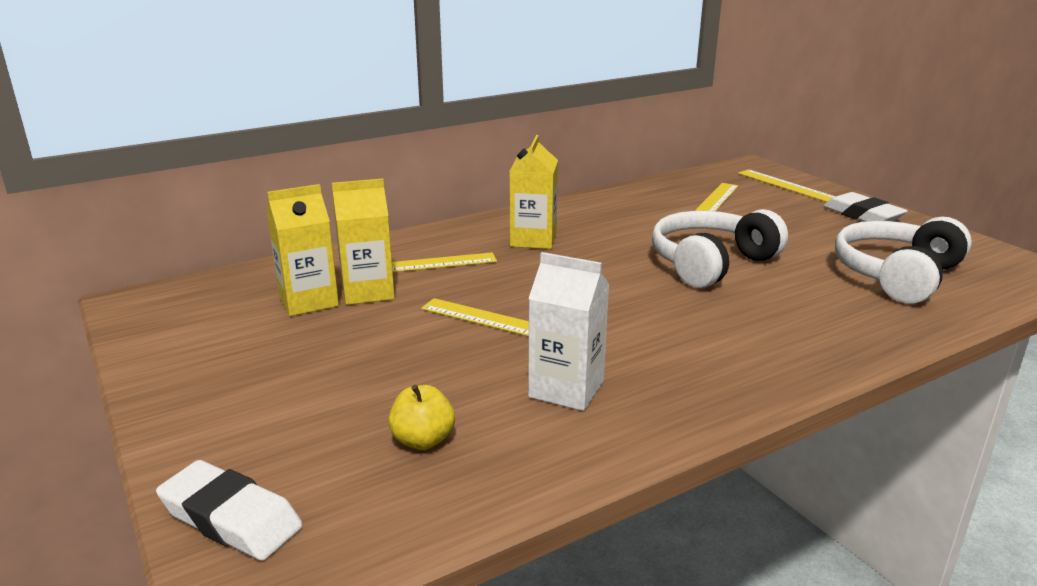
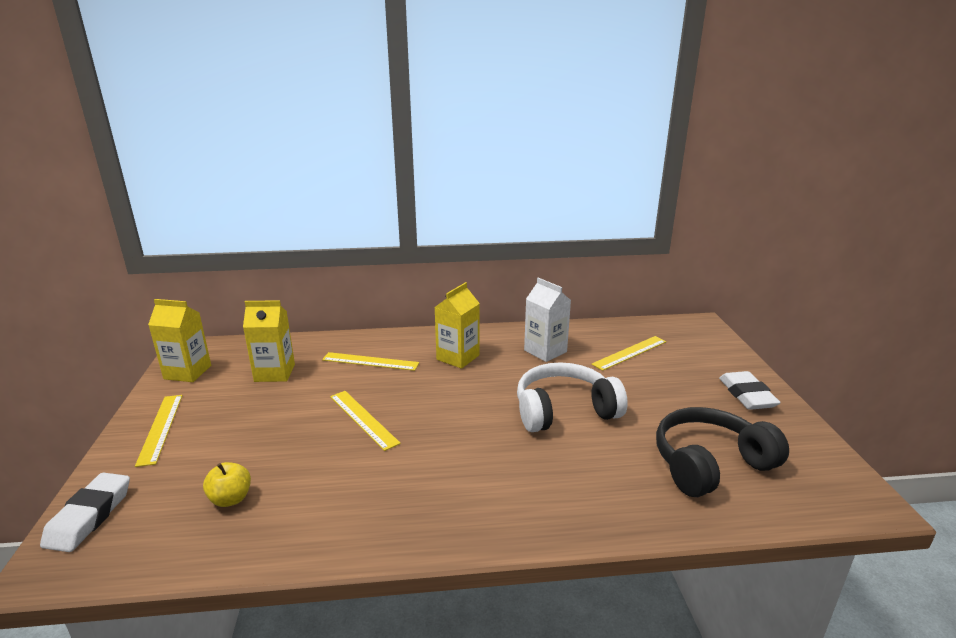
camera: 25 degrees right, 0 degrees up
(231, 518) = (89, 516): white eraser -> white eraser turned 45 degrees clockwise
(368, 292) = (313, 374): yellow carton -> yellow carton (187, 372)
(566, 389) = (350, 489): white carton -> white carton (545, 351)
(786, 185) = (709, 350): yellow ruler -> yellow ruler (160, 428)
(896, 275) = (710, 464): white headphones -> black headphones

